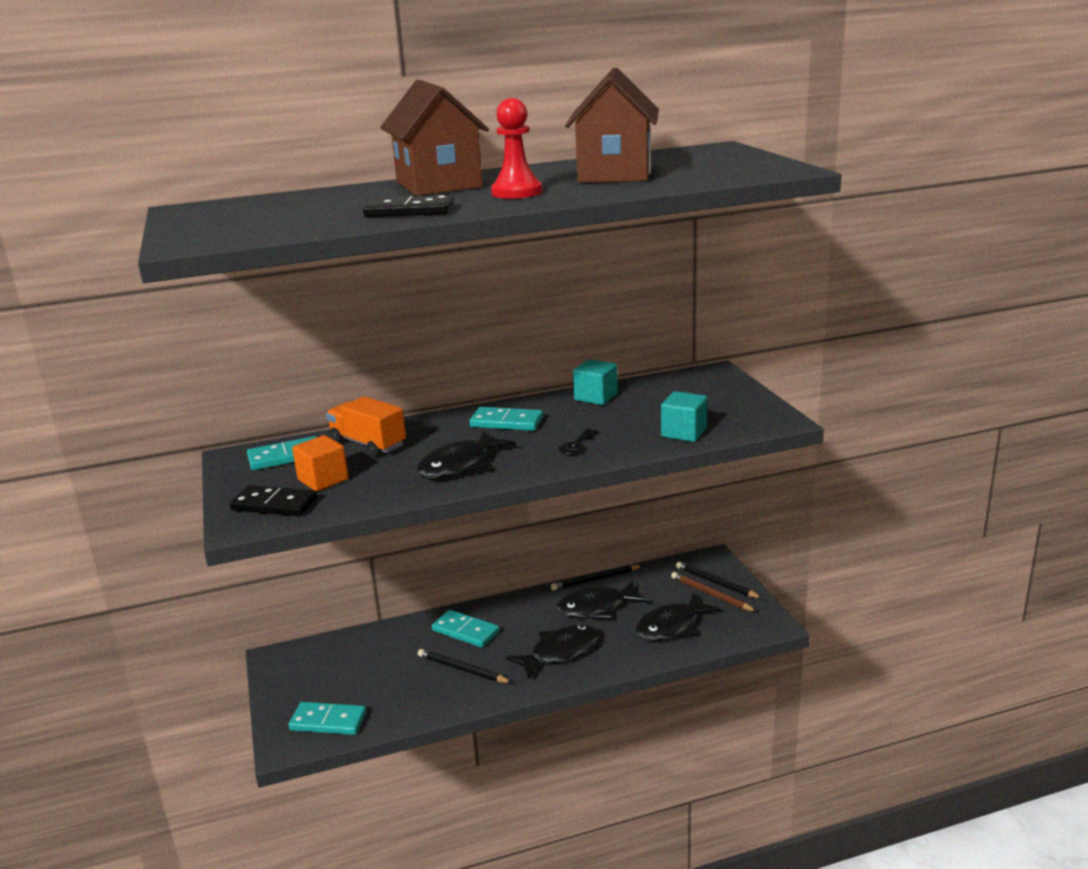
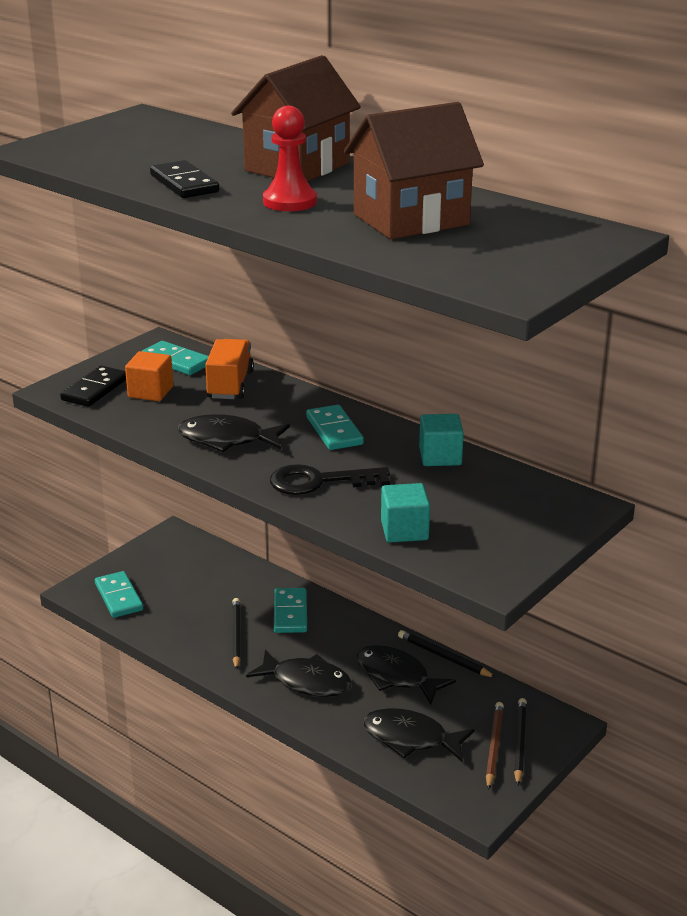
camera: 55 degrees right, 5 degrees up
(274, 504) = (95, 389): black domino -> black domino turned 45 degrees clockwise
(576, 445) = (319, 481): black key -> black key, size x1.87

